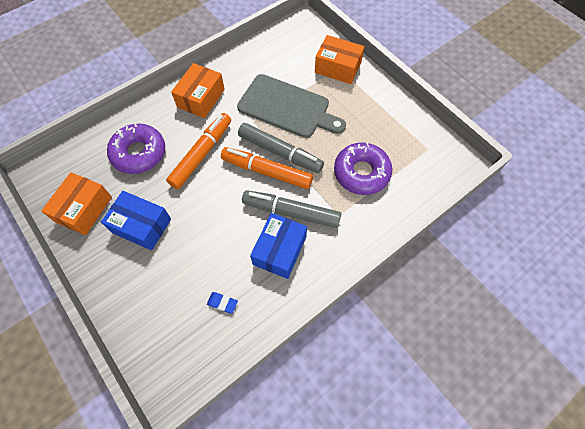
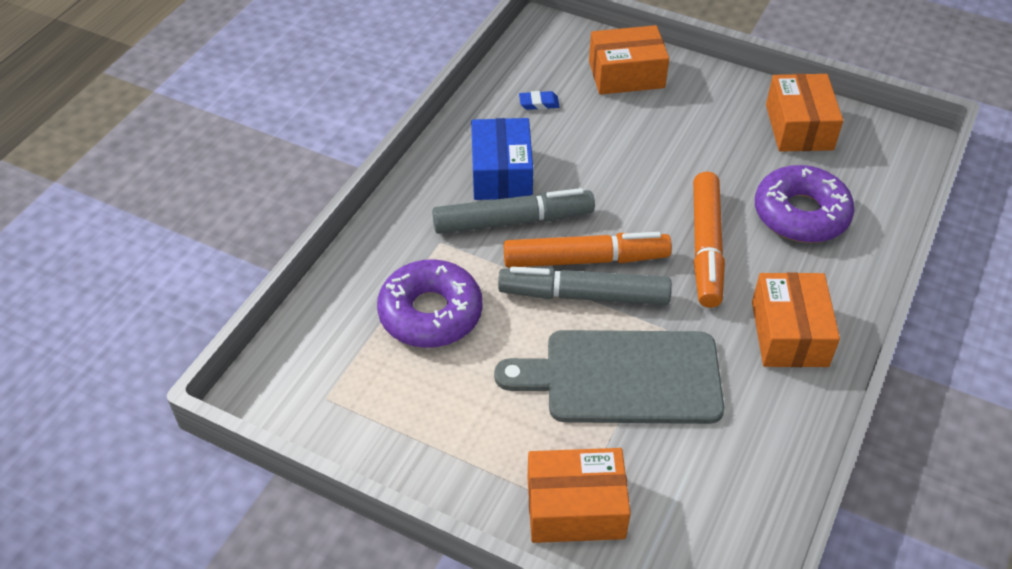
camera: 155 degrees right, 15 degrees down
(141, 225) = (706, 137): blue box -> none
(147, 304) = (626, 74): none -> orange box

